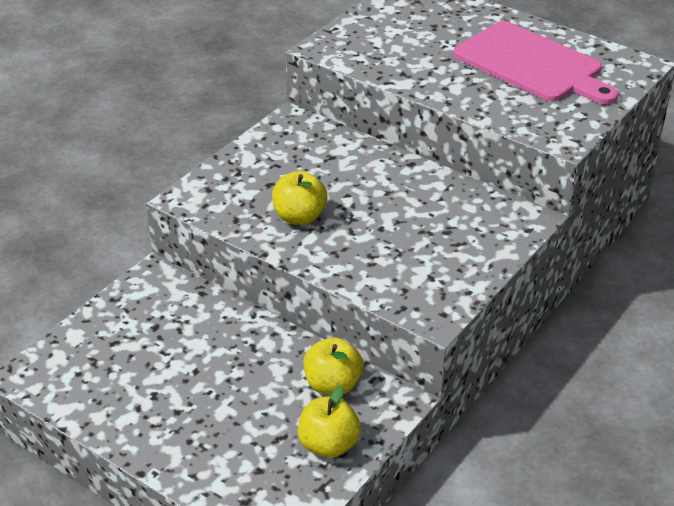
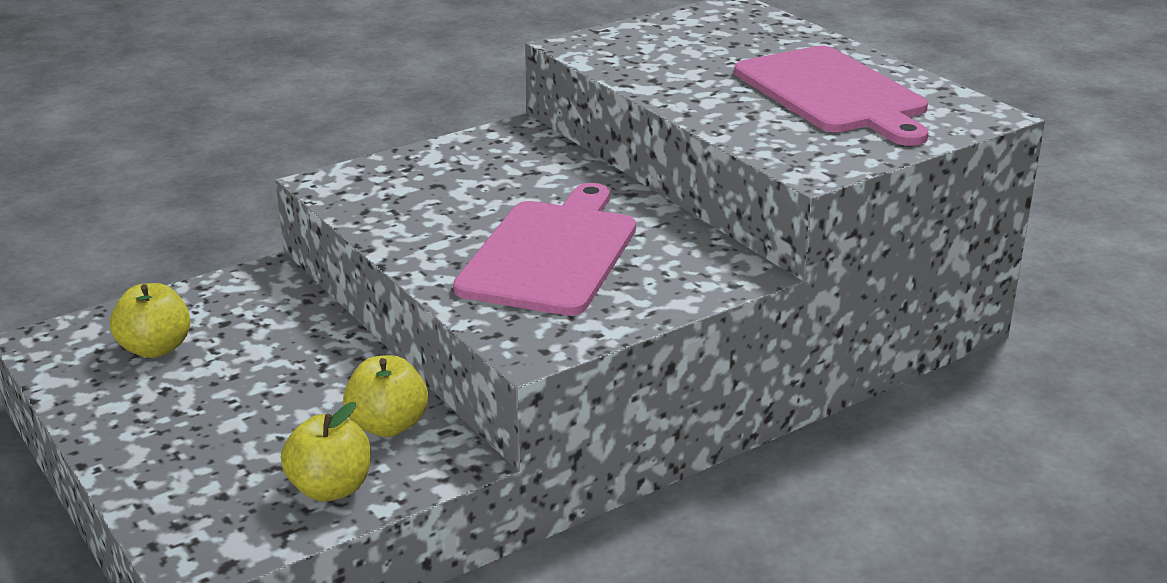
camera: 20 degrees right, 10 degrees down
(299, 217) = (444, 221): yellow apple -> yellow apple (155, 348)
(393, 230) = (551, 253): none -> pink cutting board

